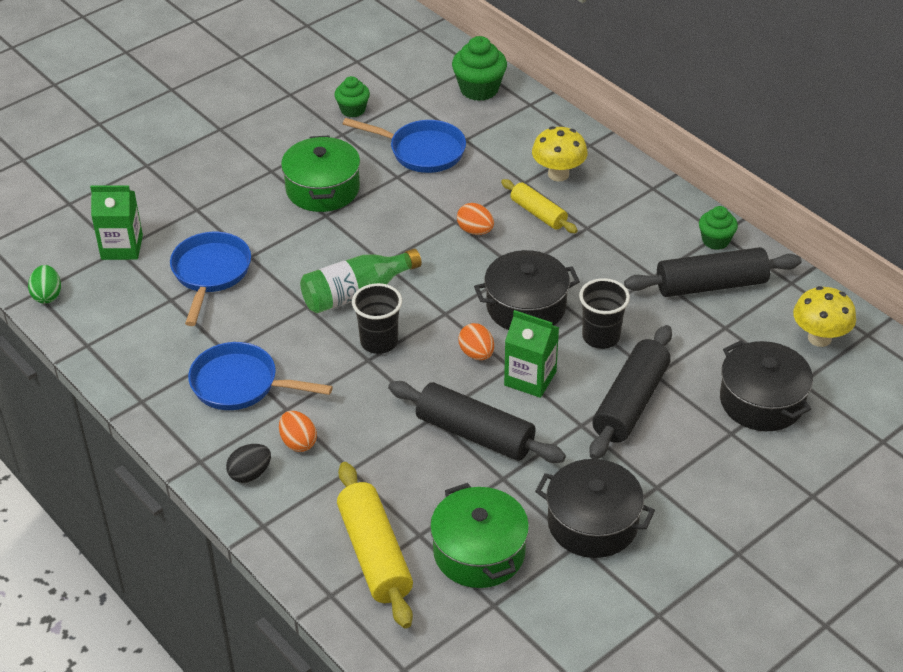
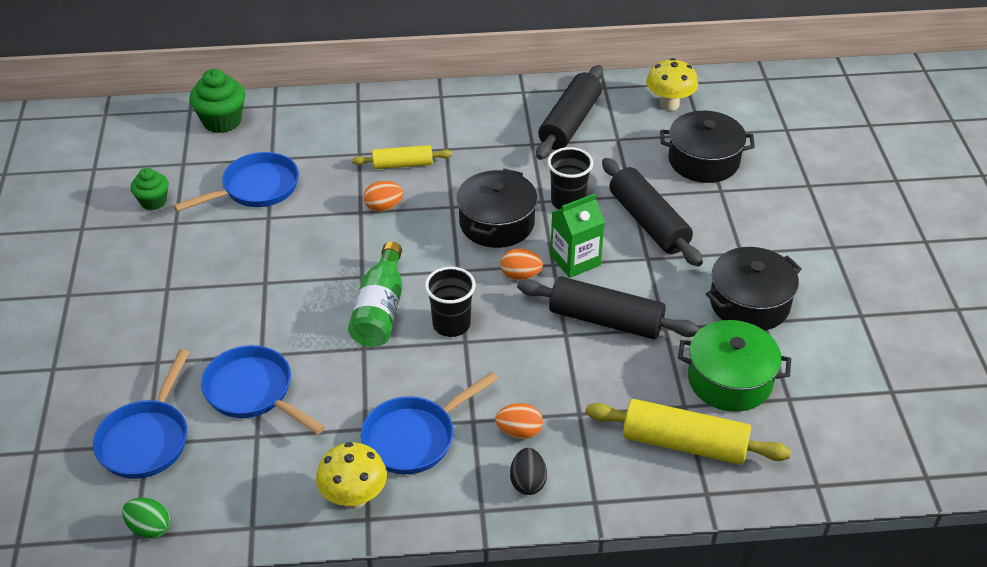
camera: 55 degrees left, 0 degrees up
(122, 247) = (146, 439): green carton -> blue pan
(322, 189) = (230, 268): green pot -> none
(475, 434) = (605, 320): black rolling pin -> black rolling pin turned 45 degrees clockwise
(558, 174) = (371, 132): yellow mushroom -> yellow mushroom (354, 497)
(715, 241) = (528, 97): green cupcake -> none

